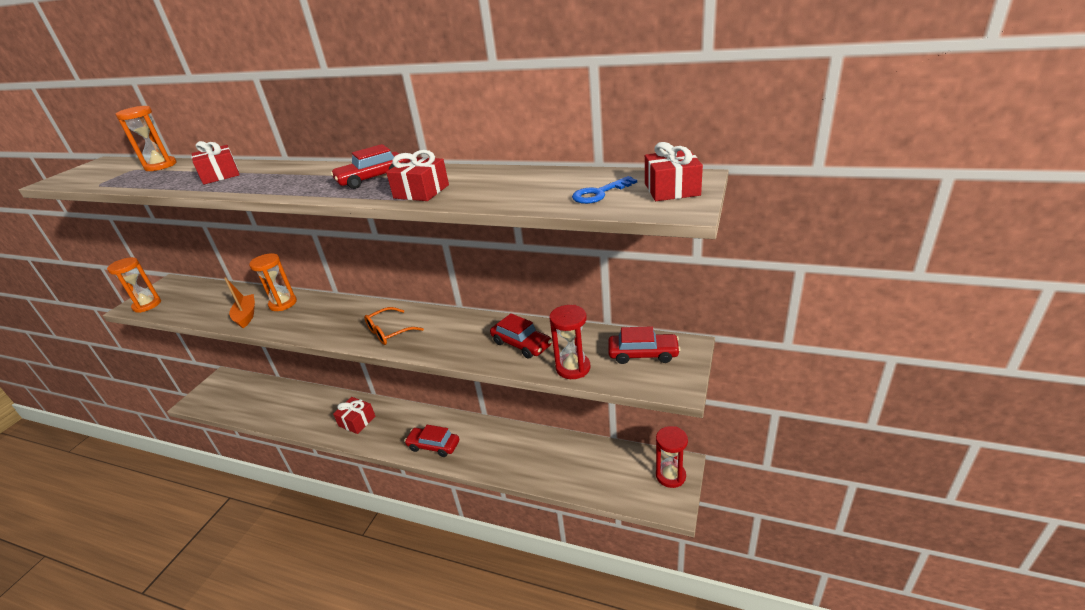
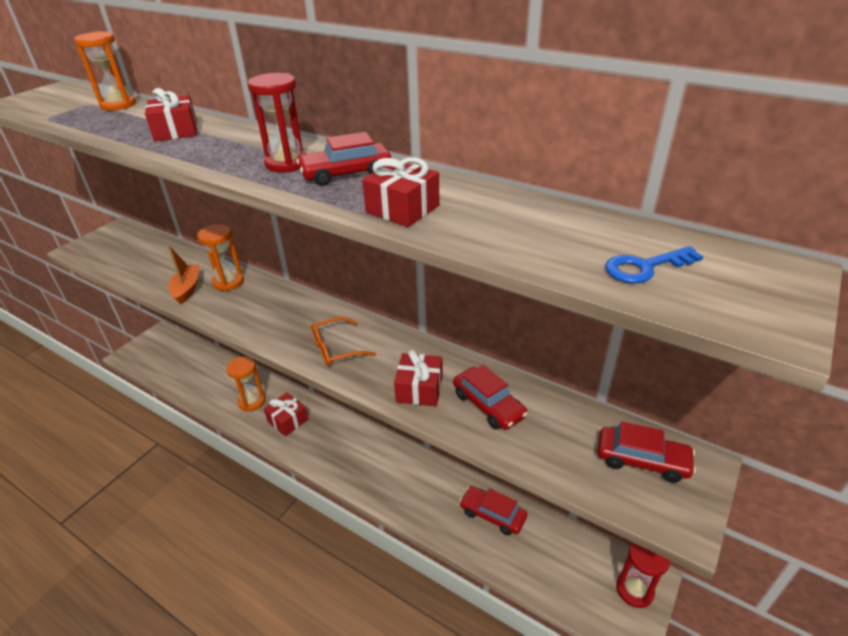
camera: 10 degrees right, 5 degrees up
(147, 305) = (92, 251): orange hourglass -> orange hourglass (251, 401)
(433, 446) = (364, 473): red car -> red car (492, 514)
(573, 368) = (548, 458): red hourglass -> red hourglass (287, 163)
(672, 189) = (755, 284): red gift -> red gift (419, 389)

